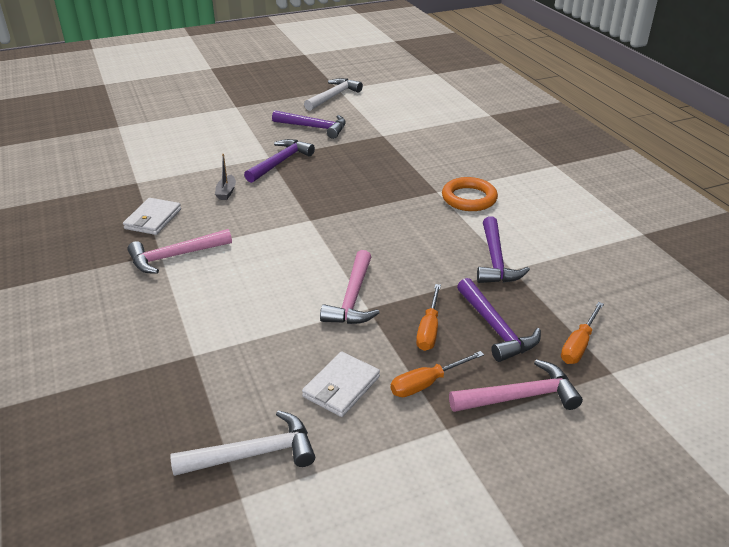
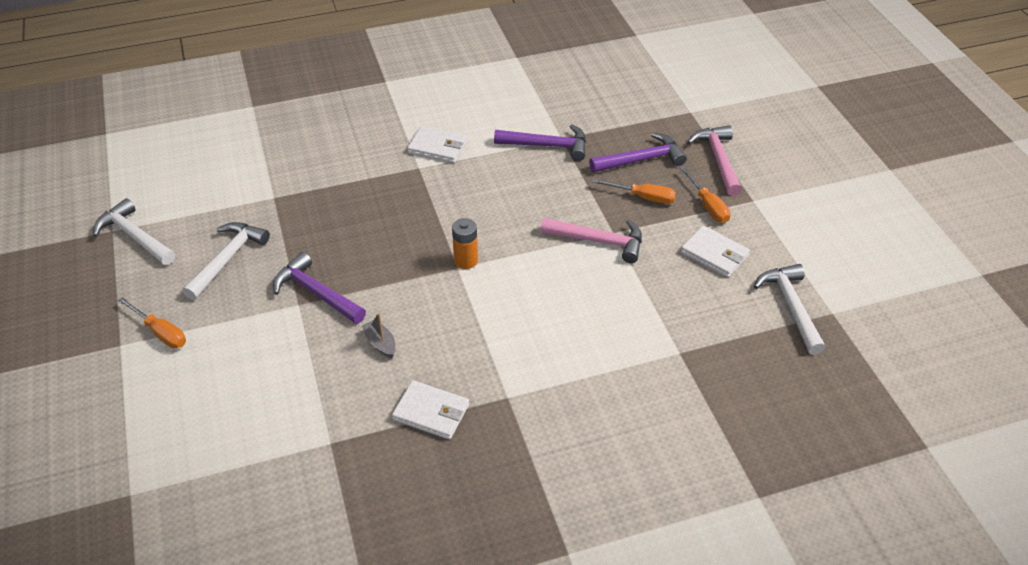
camera: 85 degrees left, 10 degrees up
(175, 256) = (515, 382): pink hammer -> none
(226, 192) = (380, 343): grey boat -> grey boat turned 135 degrees counterclockwise
(314, 127) = (227, 259): purple hammer -> white hammer
(319, 223) = (466, 260): none -> orange battery
(469, 198) = (437, 147): orange ring -> white wallet
(578, 345) = (661, 121): orange screwdriver -> orange screwdriver (160, 332)

